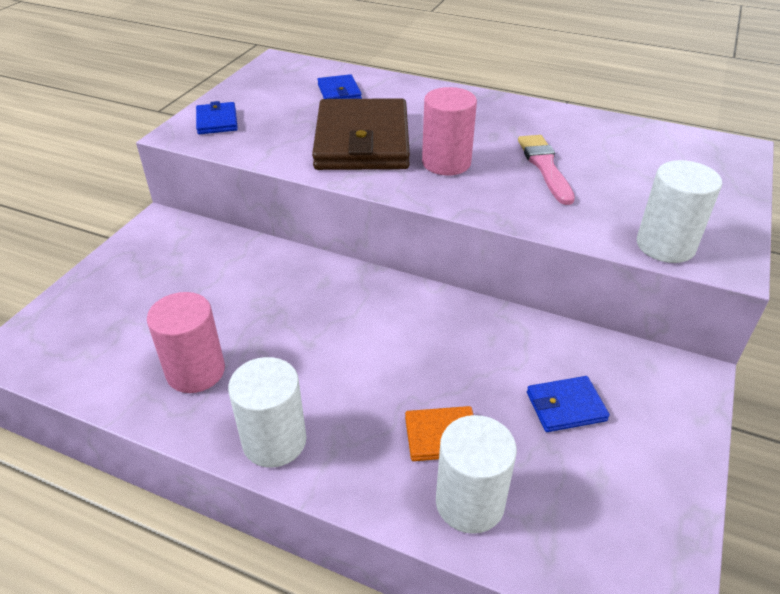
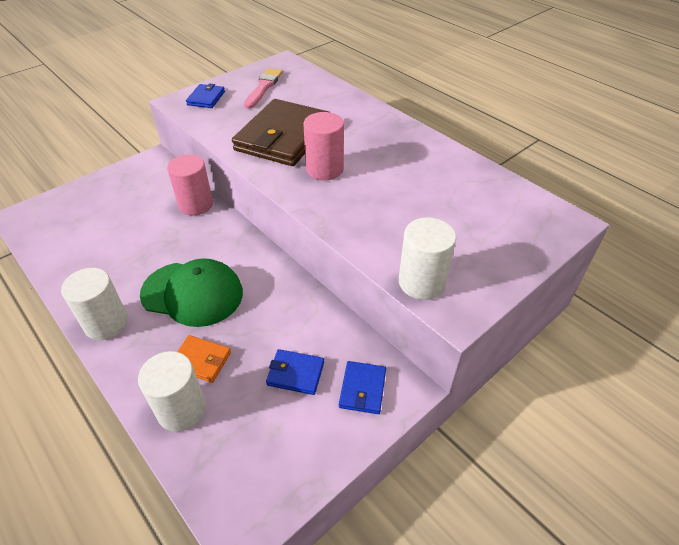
camera: 25 degrees right, 5 degrees up
(195, 371) = (99, 263): pink cylinder -> pink cylinder (196, 204)
(339, 92) = (302, 95): blue wallet -> blue wallet (362, 389)
(360, 364) = (192, 293): none -> green cap
(545, 167) = (392, 192): pink brush -> pink brush (263, 87)

